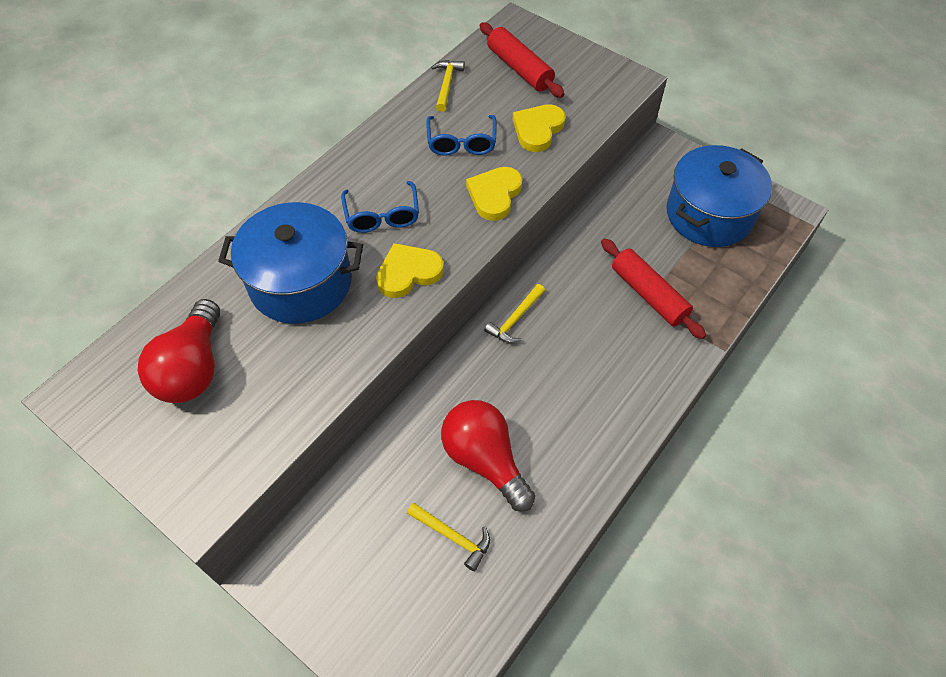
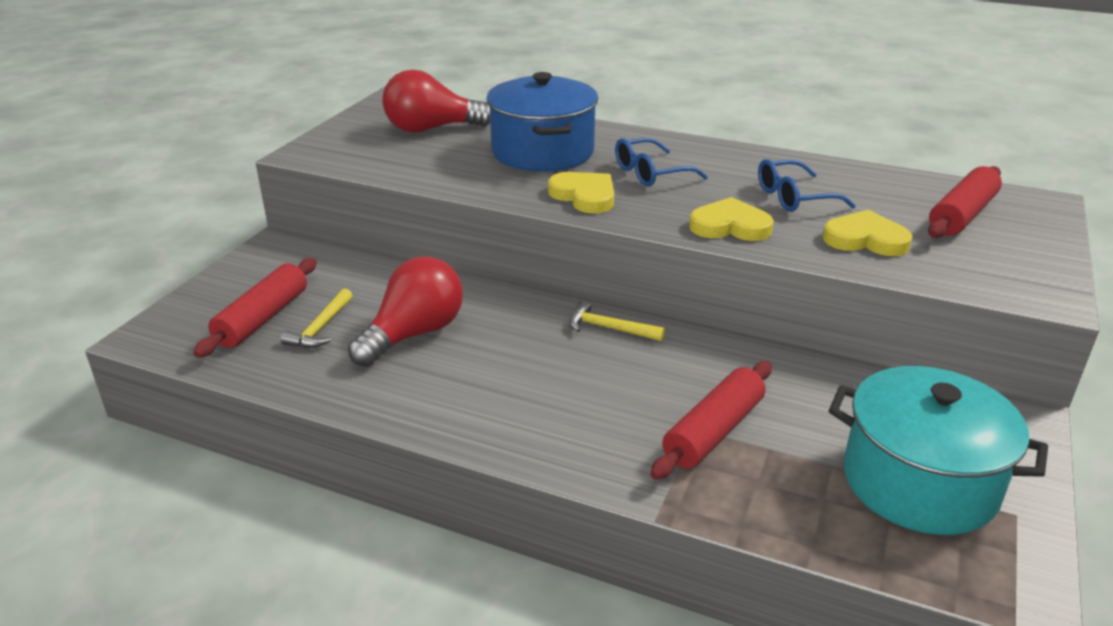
camera: 75 degrees right, 25 degrees down
(420, 590) = (262, 318): none -> red rolling pin
(446, 84) = (878, 177): yellow hammer -> none
(709, 214) = (919, 482): blue pot -> turquoise pot

